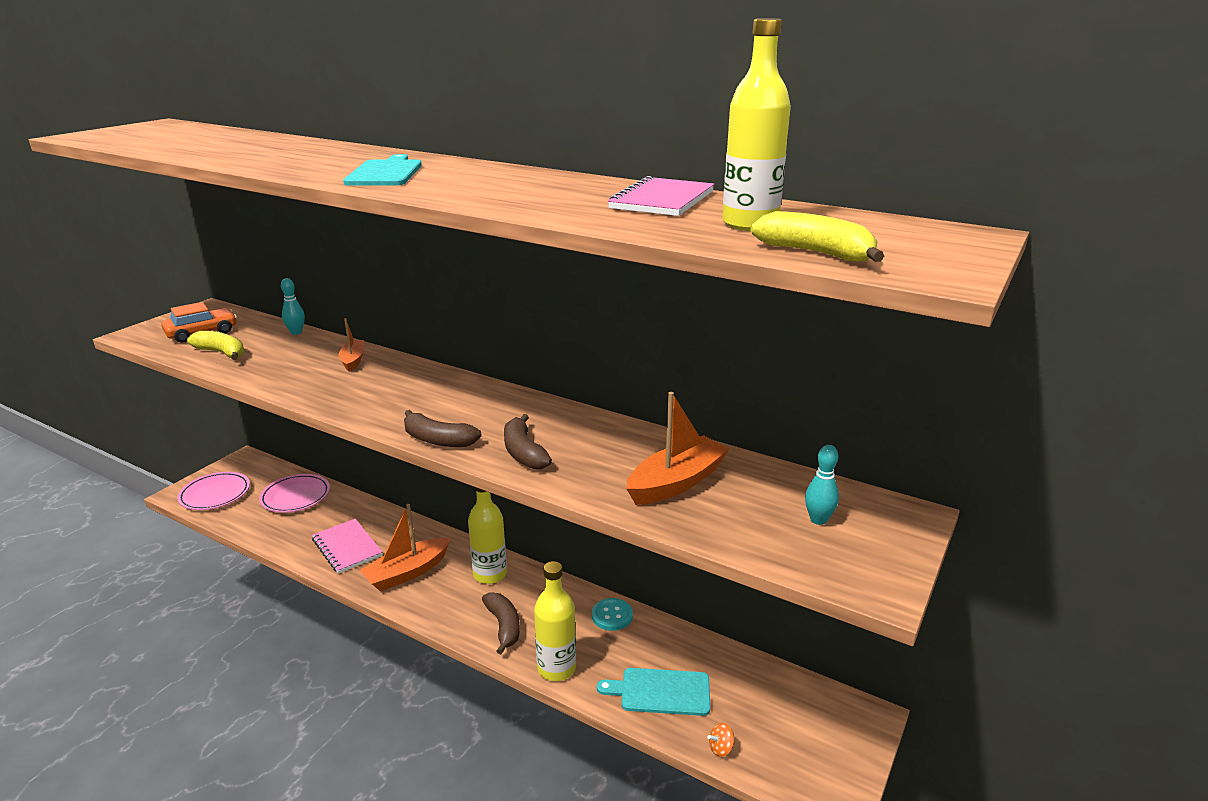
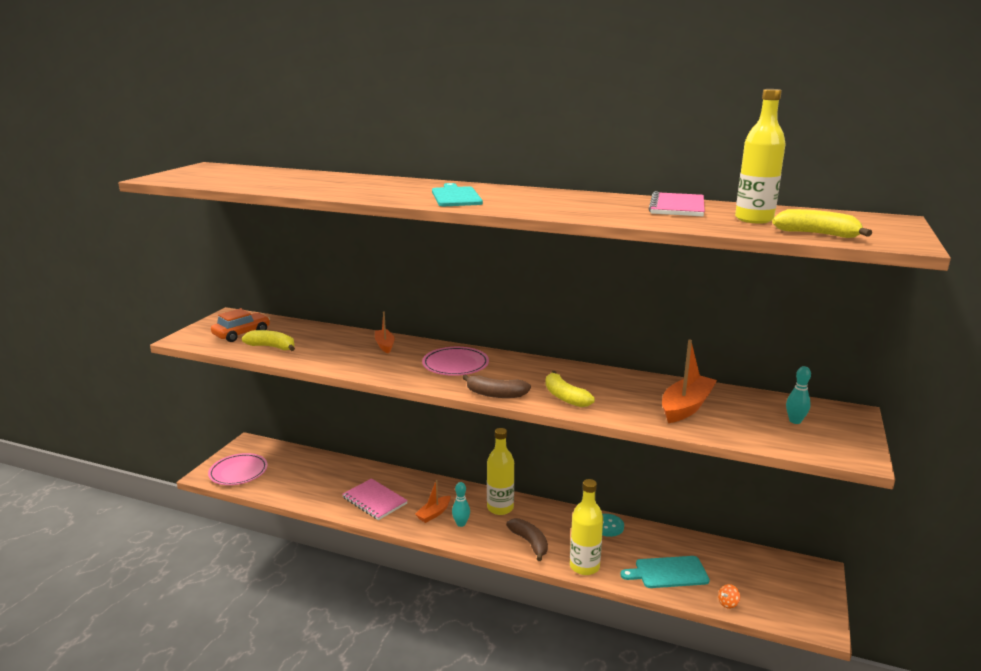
camera: 10 degrees left, 5 degrees down
(295, 496) = (309, 467): pink plate -> pink plate (455, 365)
(296, 332) = (321, 328): turquoise bowling pin -> turquoise bowling pin (461, 524)
(407, 572) = (434, 513): orange boat -> orange boat, size x0.59
(523, 452) = (565, 397): brown banana -> yellow banana

